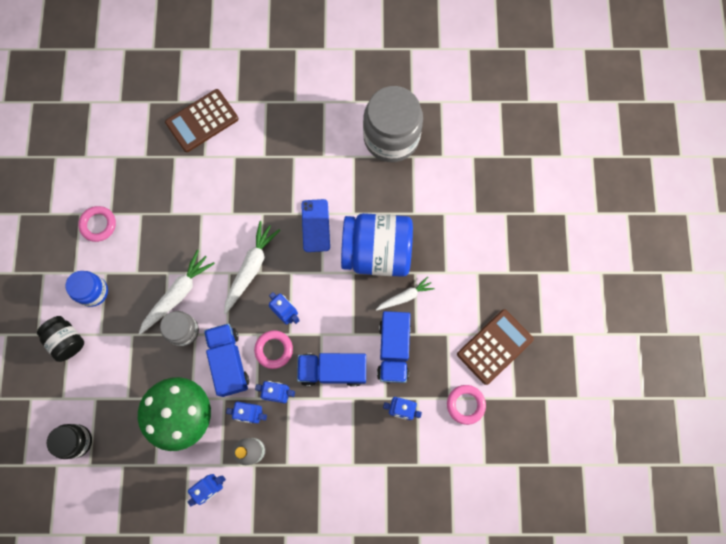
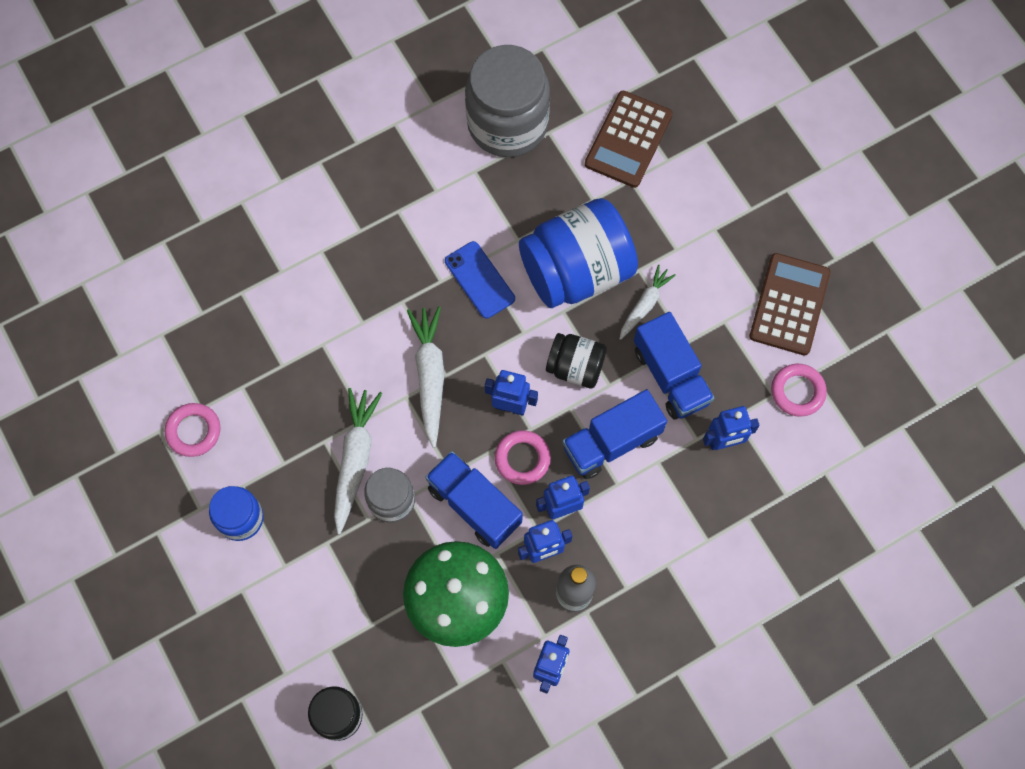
camera: 30 degrees left, 5 degrees down
(67, 341) = (244, 599): black jar -> black jar (575, 367)
(202, 121) = (250, 229): brown calculator -> brown calculator (628, 140)

